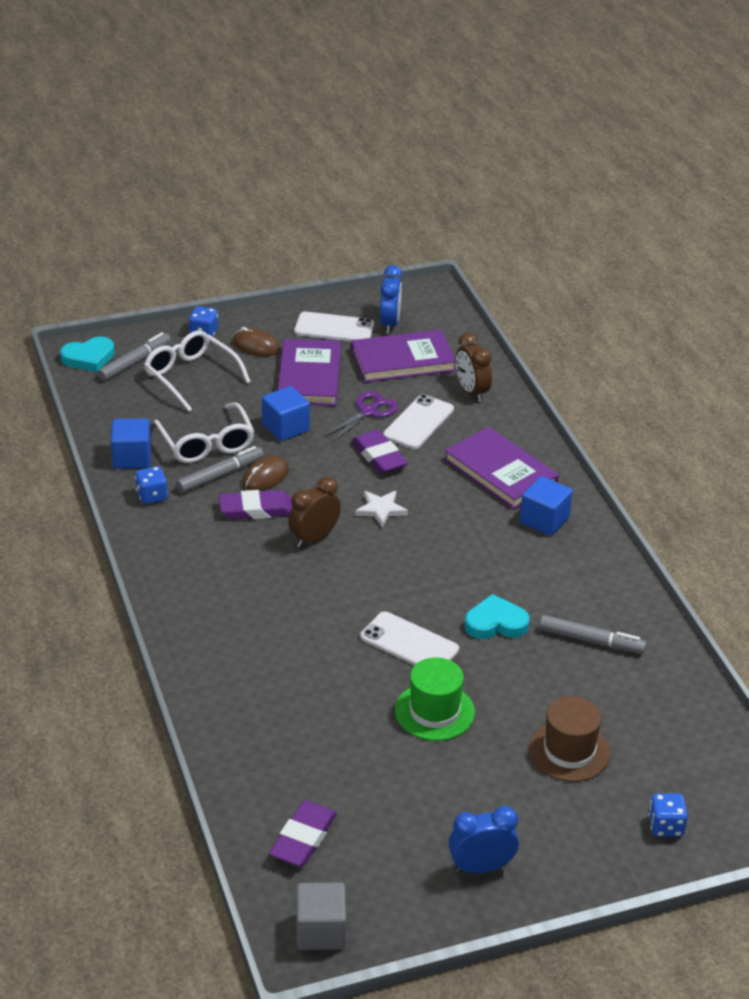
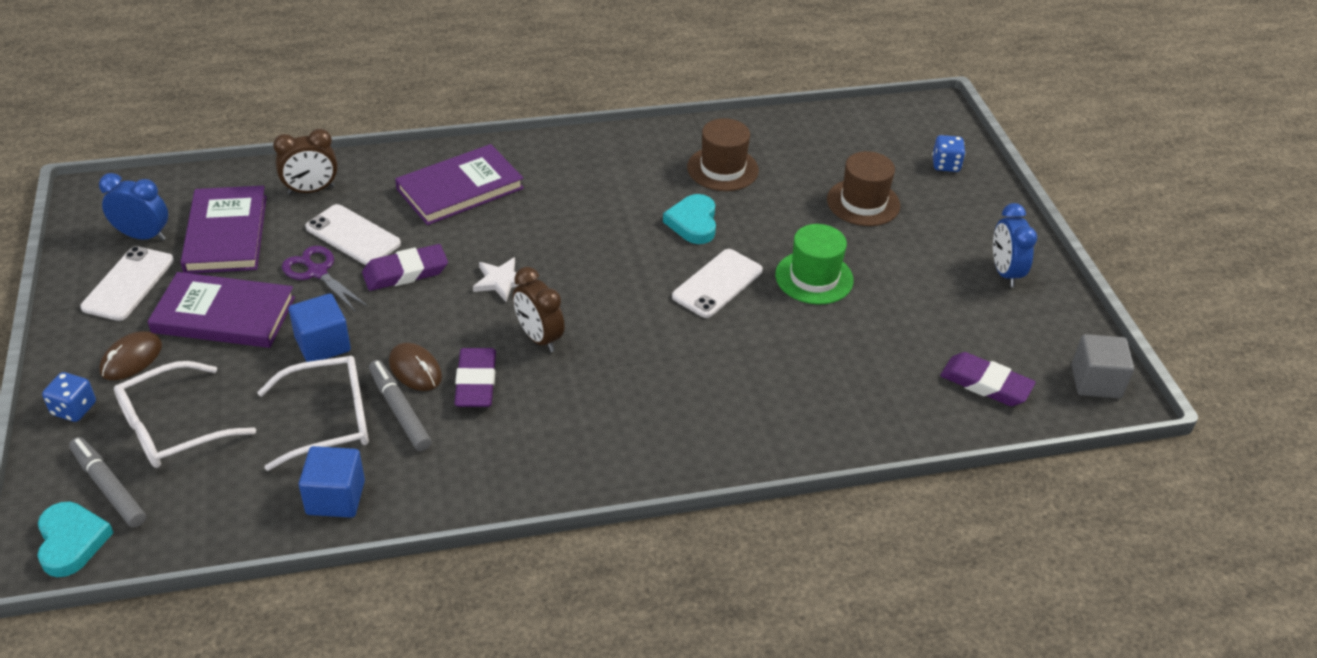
camera: 85 degrees left, 5 degrees up
(152, 496) = (424, 479): blue dice -> none
(544, 520) = (545, 171): blue cube -> none
(591, 641) = (722, 169): grey marker -> brown hat

